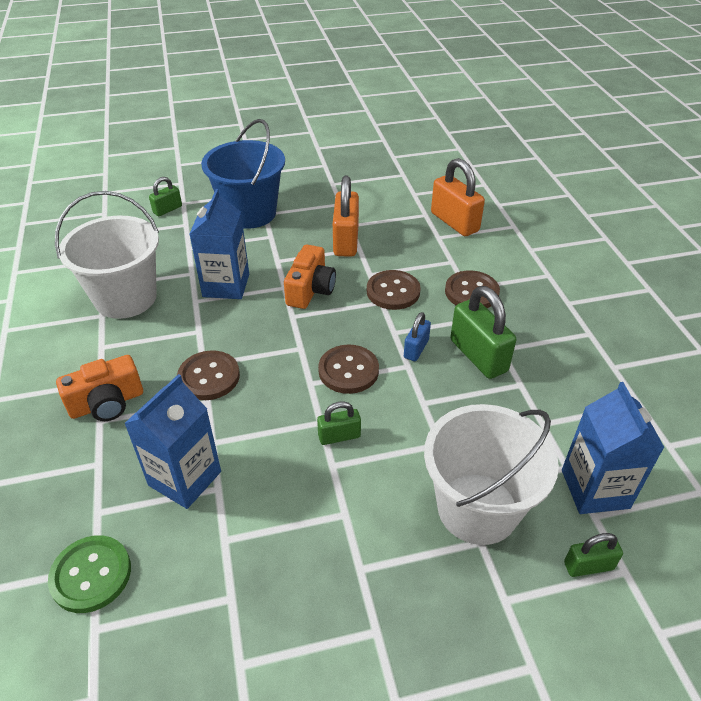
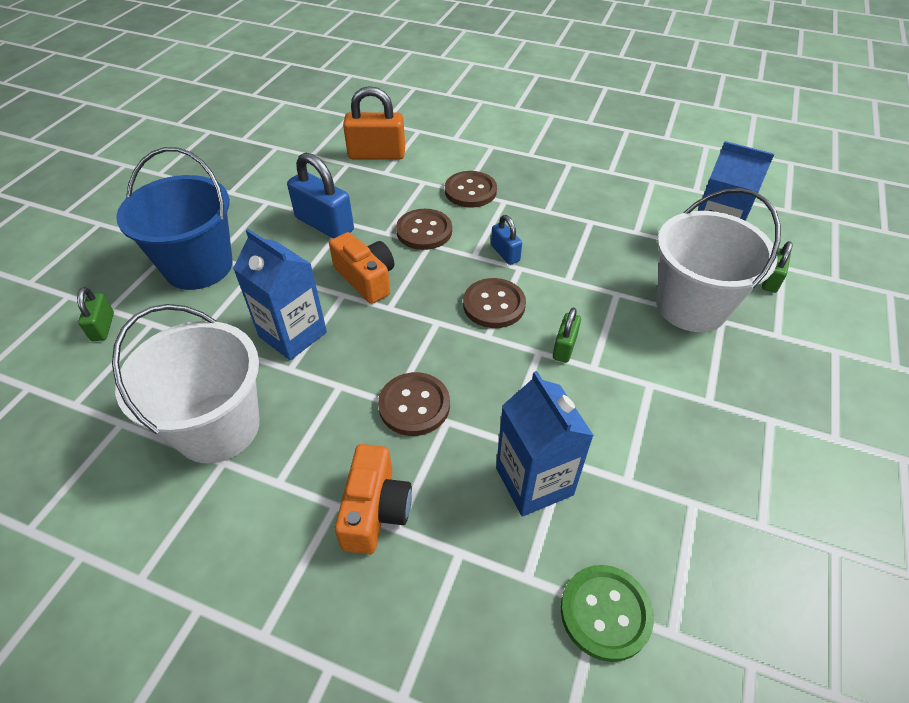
camera: 55 degrees left, 5 degrees up
(346, 241) = (324, 224): orange padlock -> blue padlock
(478, 355) = (543, 225): green padlock -> none

